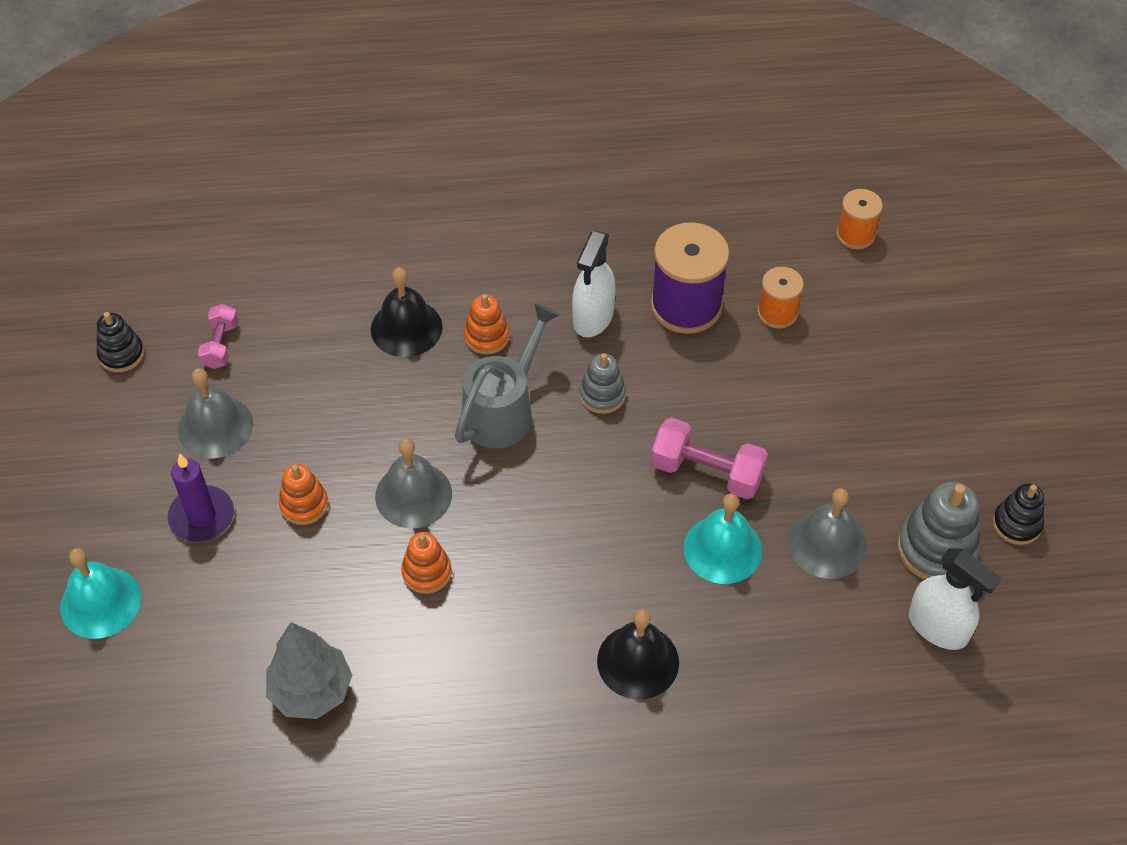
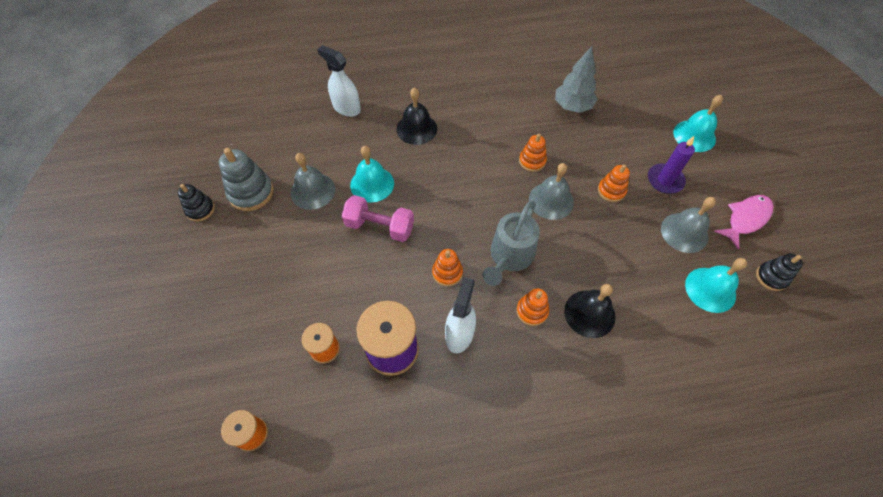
camera: 175 degrees right, 5 degrees up
(104, 440) = (745, 219): none -> pink fish
(220, 345) = (710, 289): pink dumbbell -> turquoise bell
(602, 395) = (447, 272): grey stacking toy -> orange stacking toy
(938, 627) = (261, 154): white spray bottle -> white spray bottle (346, 108)

